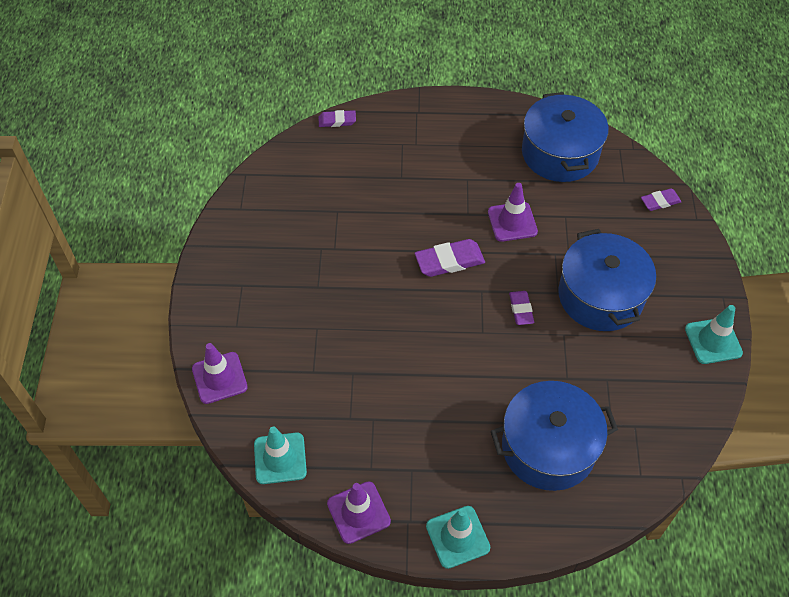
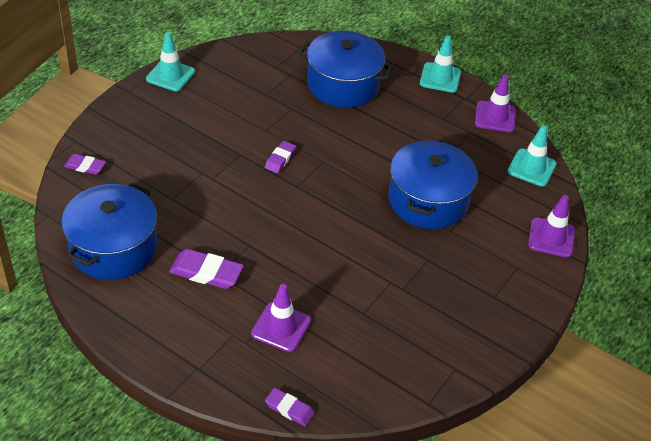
camera: 150 degrees left, 10 degrees down
(449, 261) = (301, 219): purple eraser -> purple eraser (206, 272)
(512, 222) = (220, 218): purple traffic cone -> purple traffic cone (281, 327)
(600, 296) = (212, 136): blue pot -> blue pot (428, 200)

